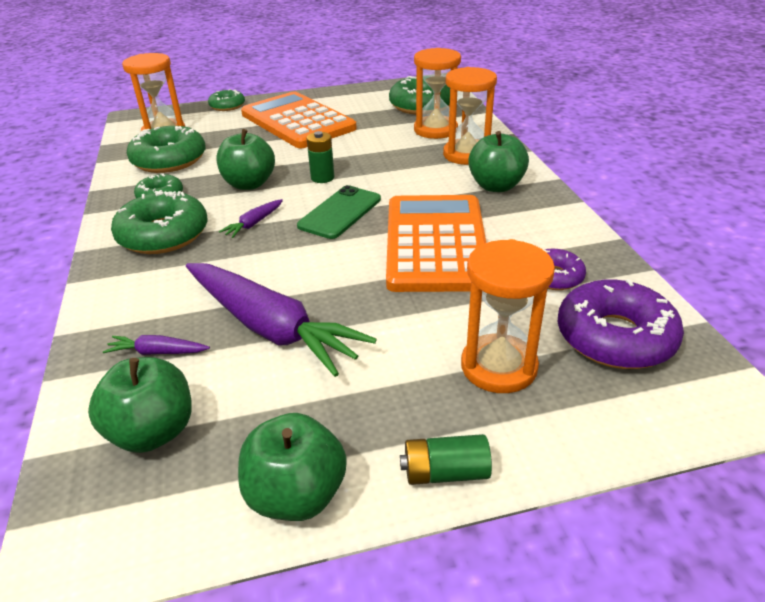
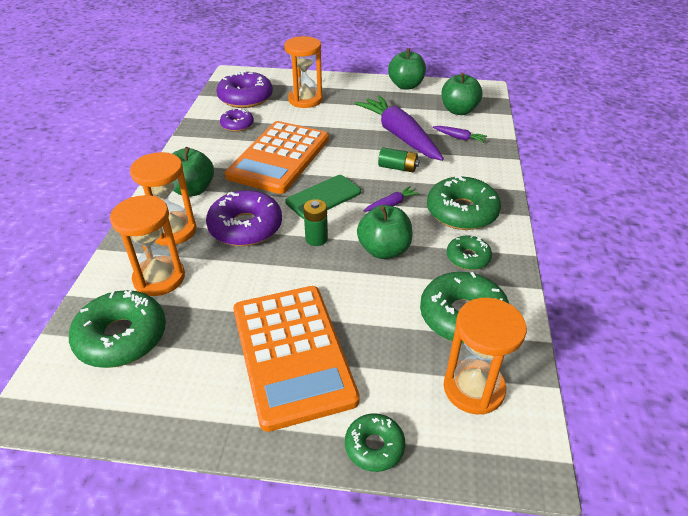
camera: 160 degrees left, 5 degrees up
(401, 171) = (245, 227): none -> purple donut
(445, 472) = (352, 80): green battery -> green battery (397, 168)

